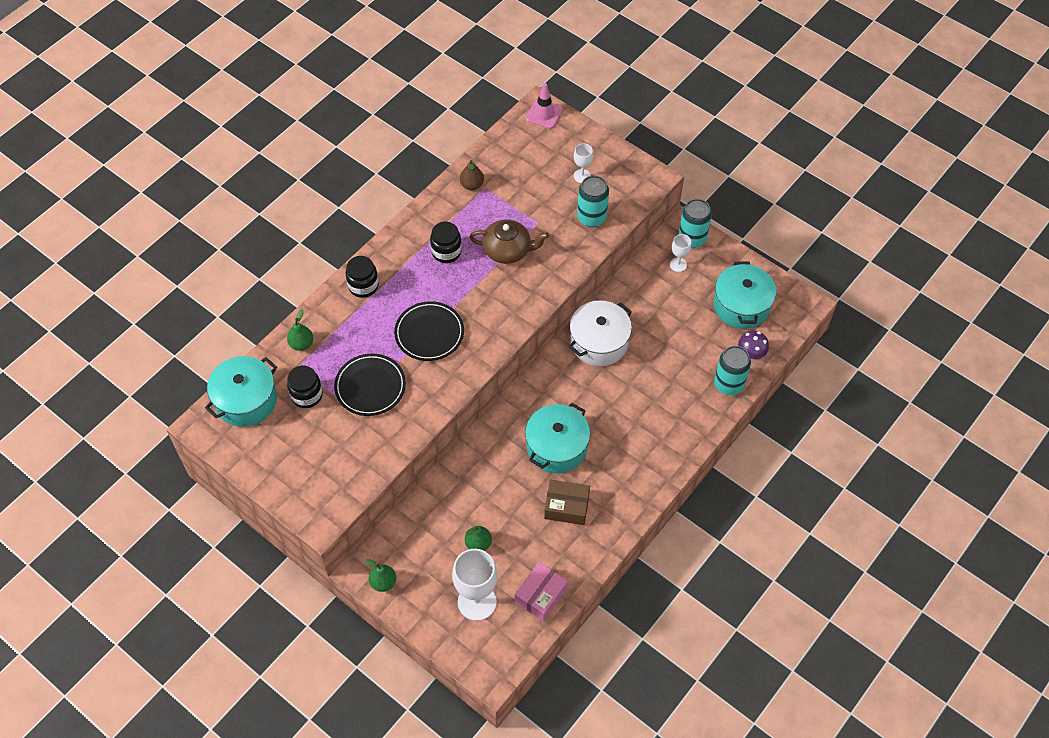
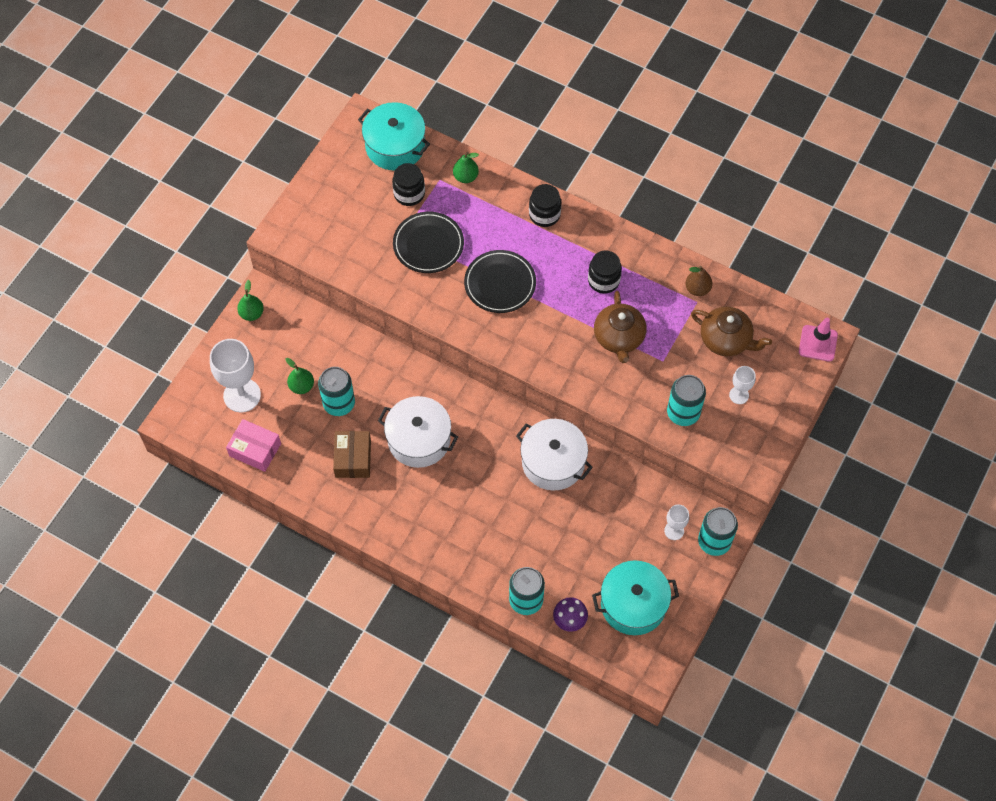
camera: 80 degrees right, 5 degrees up
(504, 512) = (339, 403): none -> turquoise can
(527, 174) = (726, 339): none -> brown teapot
(557, 447) = (419, 440): turquoise pot -> white pot

